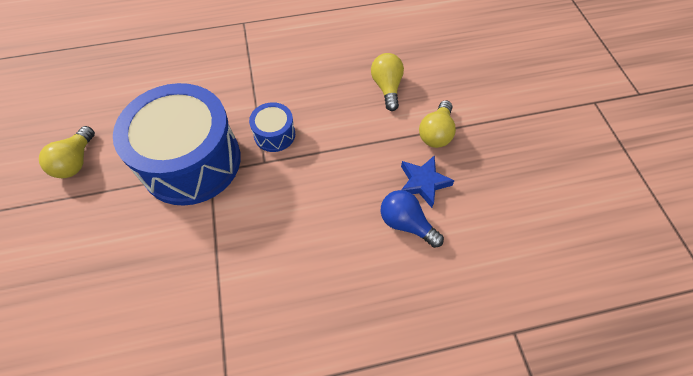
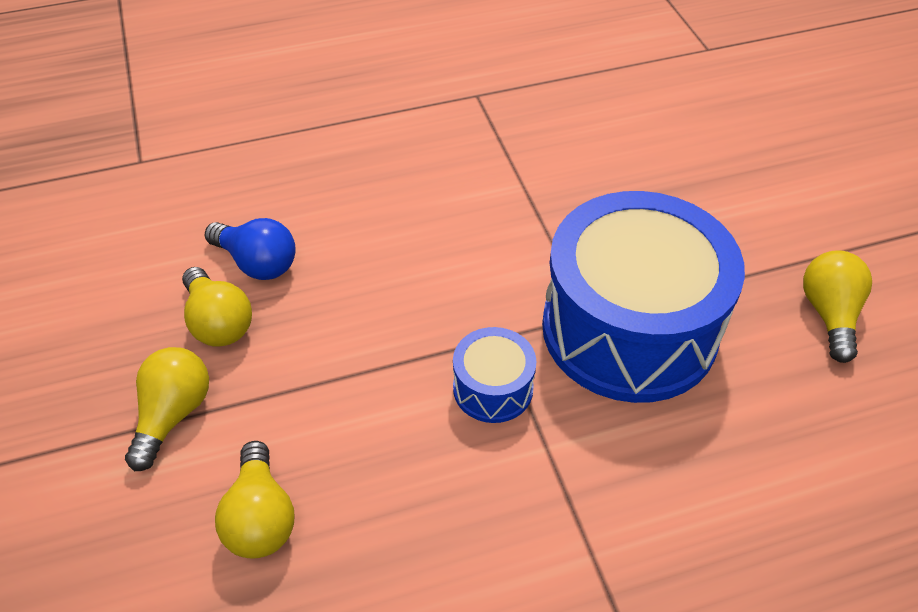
camera: 175 degrees right, 10 degrees down
(423, 183) = (218, 322): blue star -> yellow light bulb

